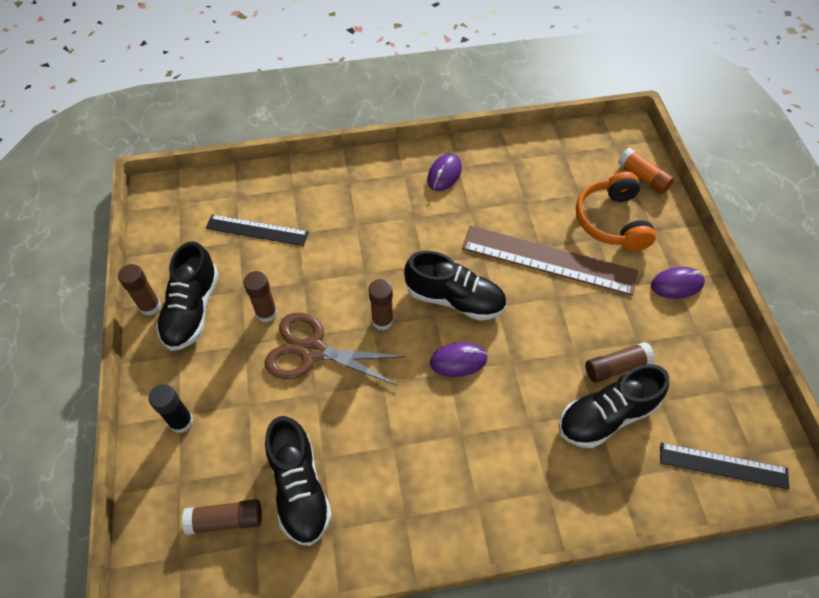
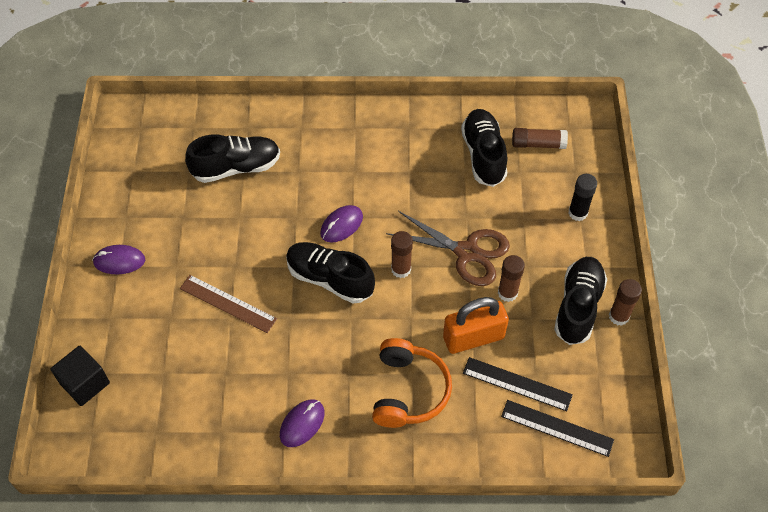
camera: 170 degrees left, 0 degrees up
(300, 264) = (473, 337): none -> orange padlock
(458, 361) = (341, 225): purple mouse -> purple mouse turned 45 degrees counterclockwise
(548, 260) = (228, 303): brown ruler -> brown ruler, size x0.61
(611, 221) = (146, 335): orange headphones -> orange headphones (408, 391)
(616, 367) = (210, 201): brown glue stick -> none
(643, 177) = (85, 383): orange glue stick -> black cube
(723, 465) = (166, 124): black ruler -> black ruler (557, 428)

